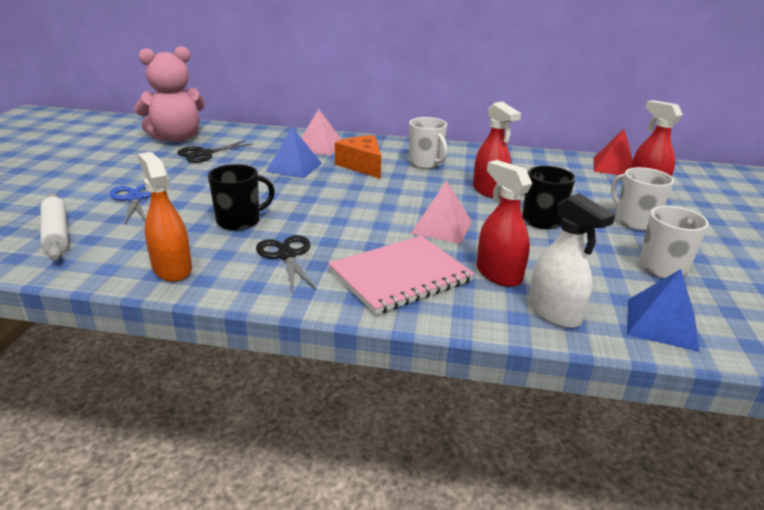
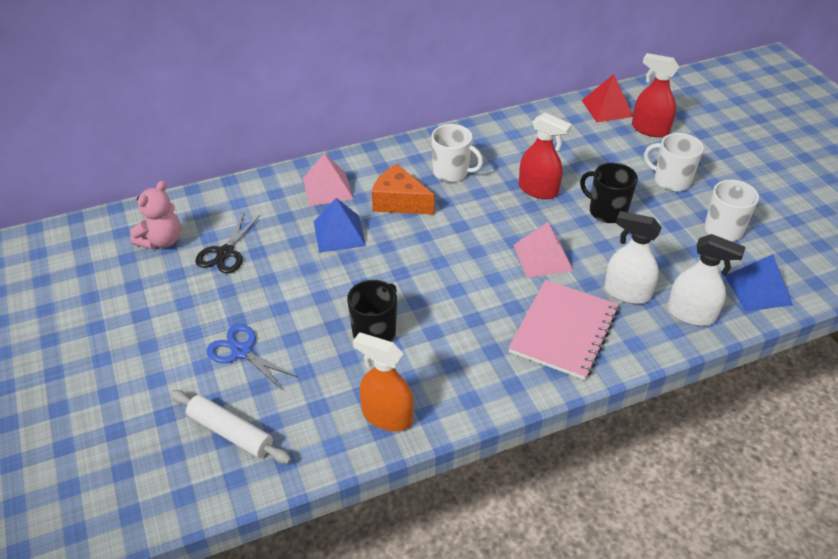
camera: 30 degrees left, 15 degrees up
(176, 138) = (162, 241): pink teddy bear -> pink teddy bear, size x0.63
(286, 255) = (459, 353): black scissors -> none
(498, 274) = (627, 292): red spray bottle -> white spray bottle

